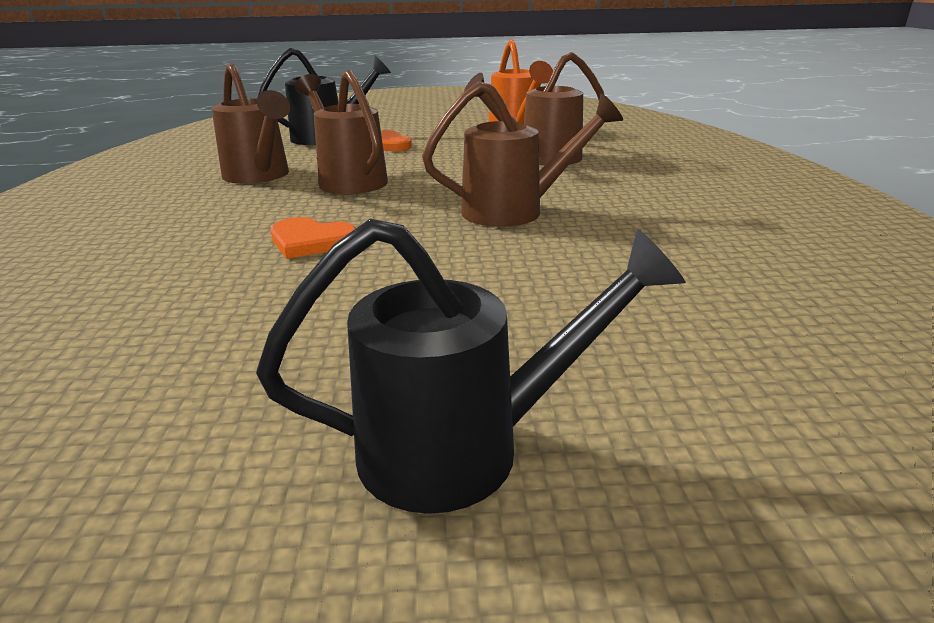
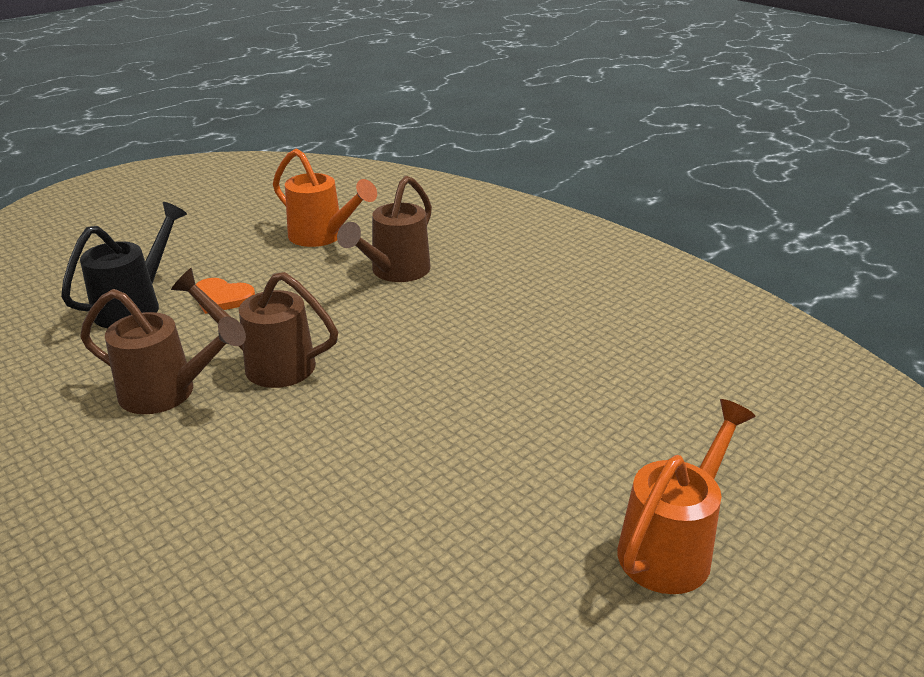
camera: 40 degrees left, 5 degrees up
(311, 241) = (359, 450): orange heart -> none
(464, 448) = (672, 546): black watering can -> orange watering can
(515, 211) = (461, 349): brown watering can -> none

